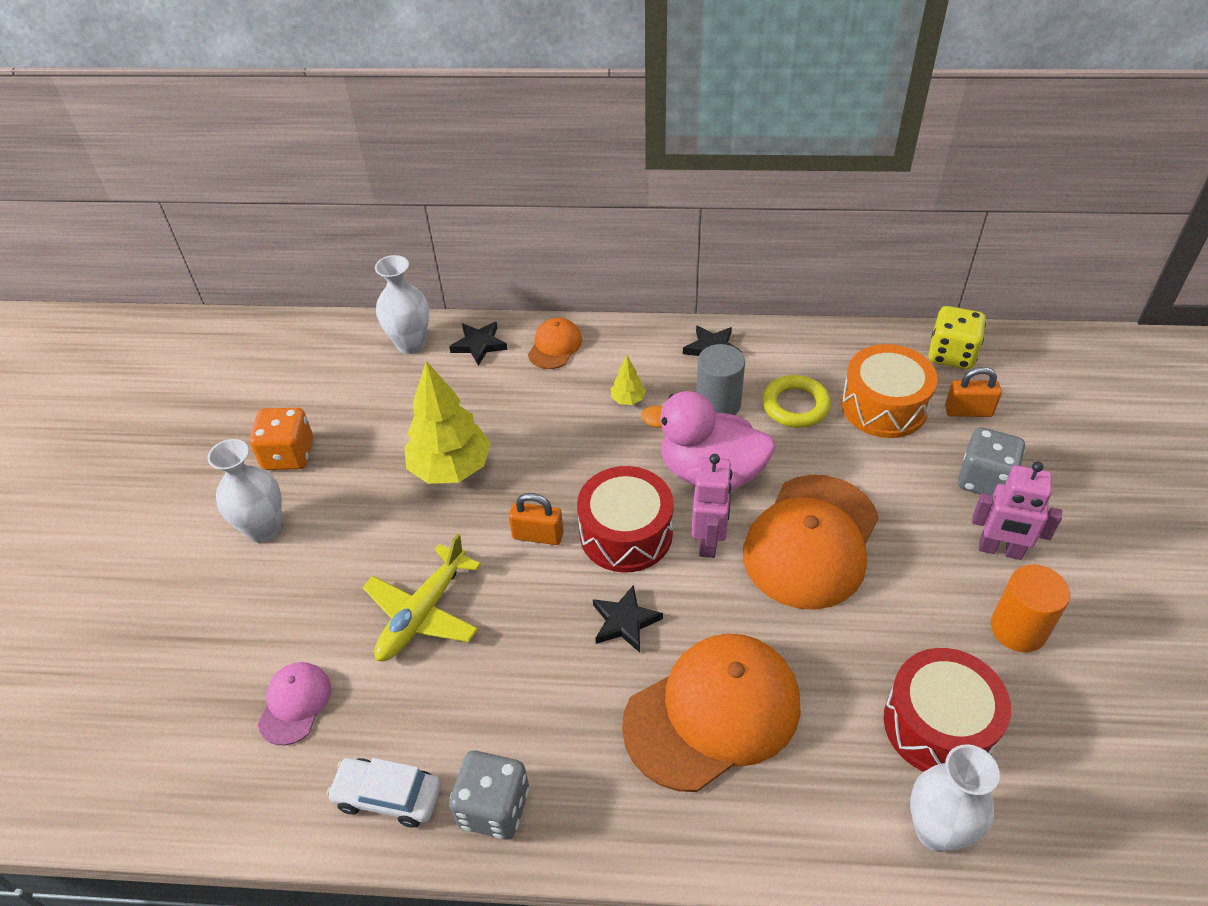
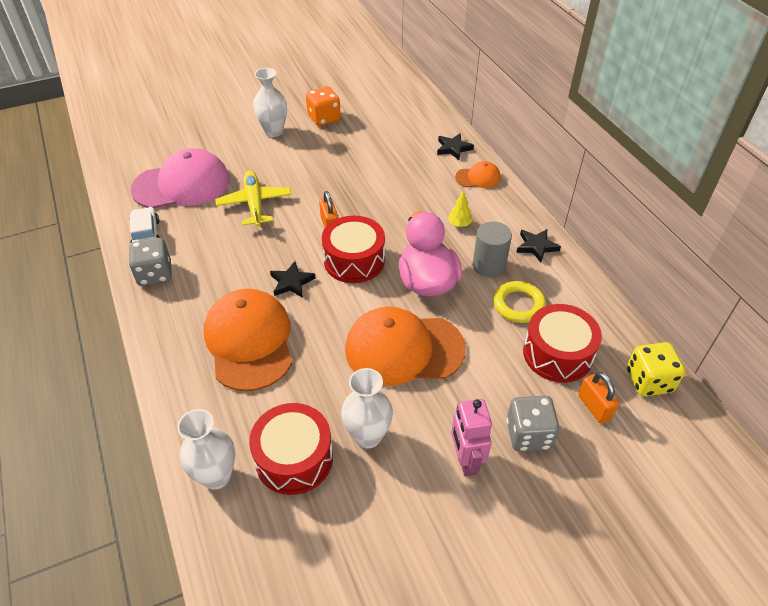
camera: 60 degrees right, 0 degrees up
(295, 704) = (182, 185): pink cap -> pink cap, size x2.10
(410, 344) = (432, 124): white vase -> white vase (367, 436)
(423, 613) = (254, 204): yellow plane -> yellow plane turned 75 degrees clockwise
(451, 468) = (354, 175): yellow tree -> none
(709, 541) = (372, 299): pink robot -> none
(713, 713) = (249, 341): orange cap -> orange cap turned 135 degrees counterclockwise
(884, 406) = (557, 354): orange drum -> red drum
(1018, 629) = (398, 488): orange cylinder -> none

